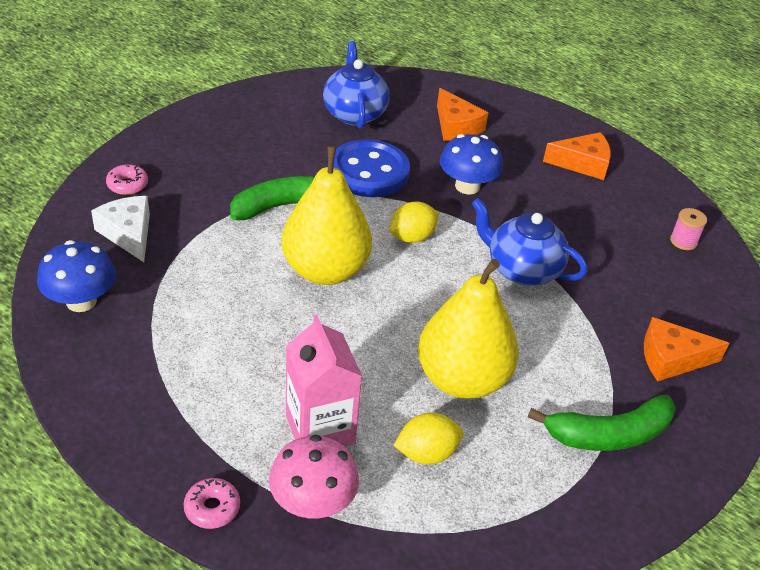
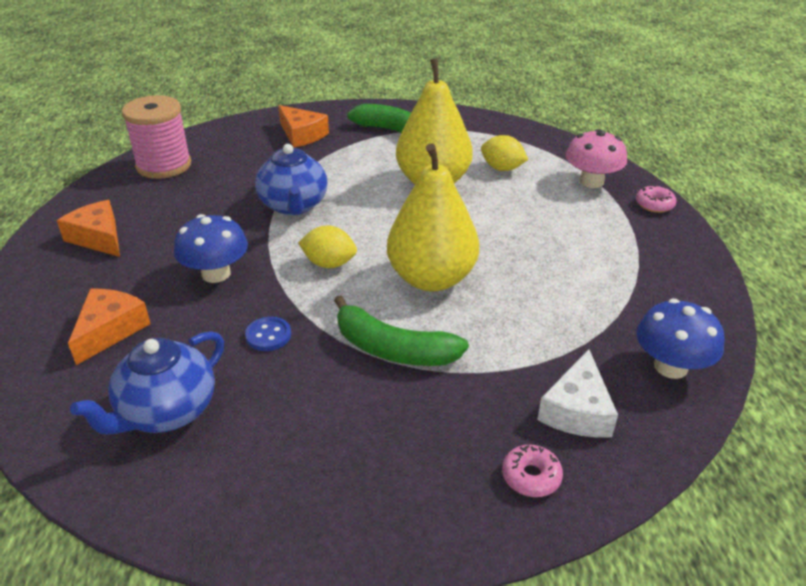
camera: 130 degrees left, 5 degrees down
(320, 429) = (552, 203): pink carton -> none
(369, 171) = (268, 335): blue button -> blue button, size x0.45
(683, 241) = (164, 165): pink spool -> pink spool, size x2.22

